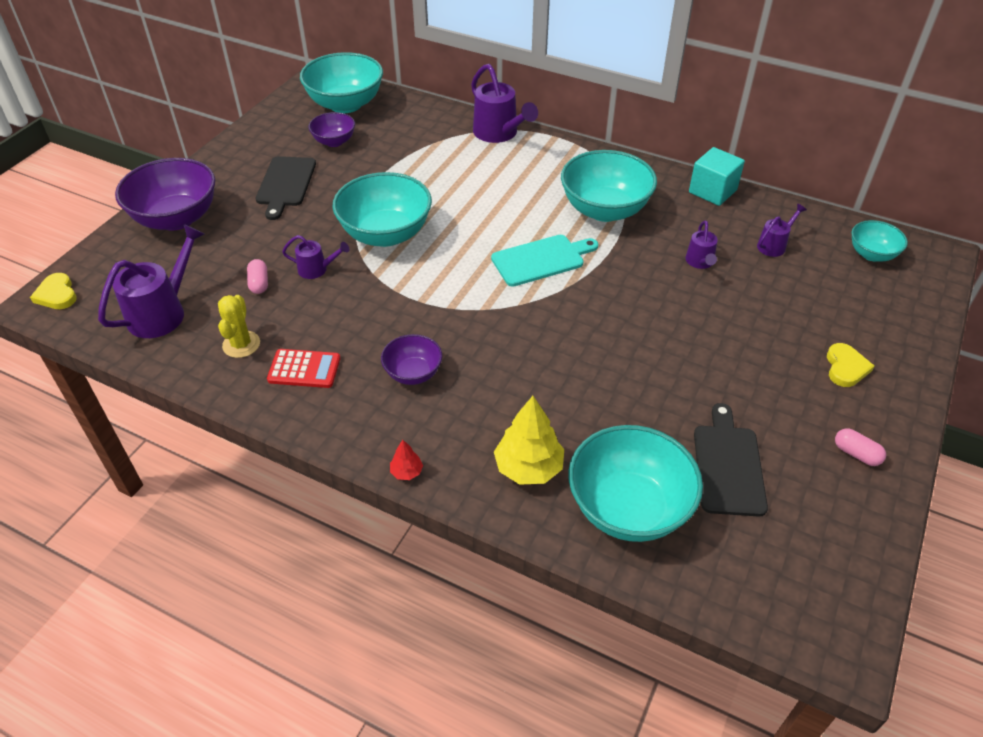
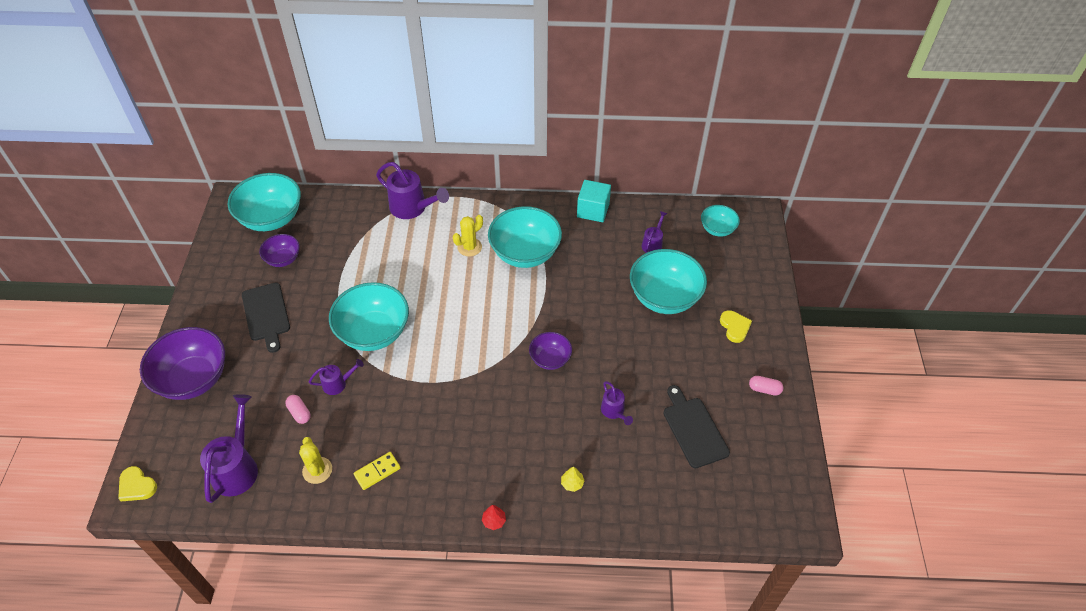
camera: 25 degrees left, 5 degrees up
(304, 369) = (377, 472): red calculator -> yellow domino
(413, 373) = (458, 443): purple bowl -> purple bowl (550, 359)
(528, 467) = (572, 483): yellow tree -> yellow tree, size x0.48
(541, 260) = (500, 314): turquoise cutting board -> none
(542, 186) = (469, 247): none -> yellow cactus
(628, 508) = (647, 485): turquoise bowl -> turquoise bowl (664, 297)
(700, 262) = (610, 276): purple watering can -> purple watering can (614, 412)

